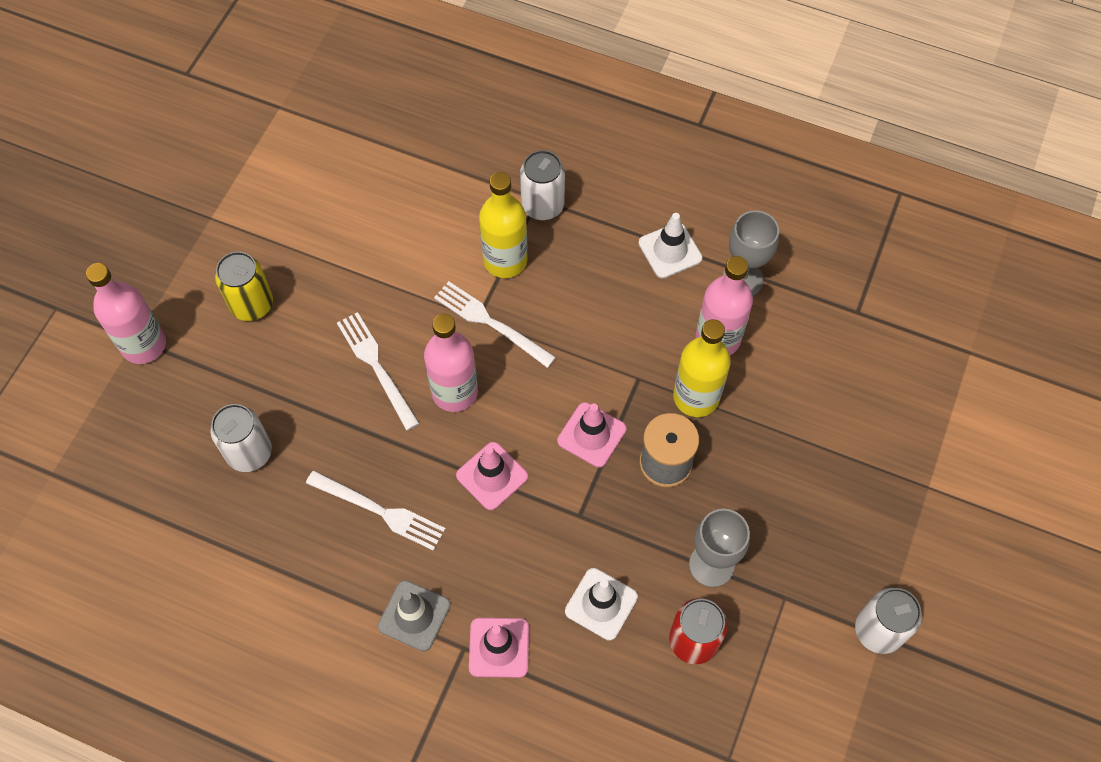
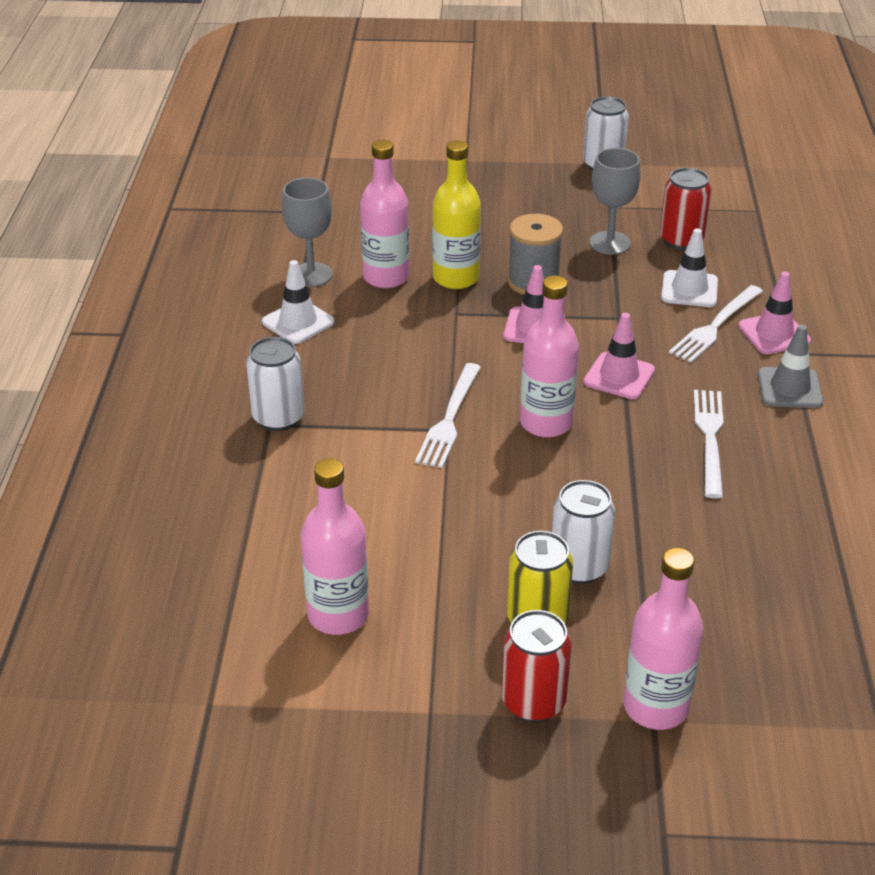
camera: 110 degrees left, 25 degrees down
(186, 276) = (533, 702): none -> red can
(249, 453) = (721, 555): white can -> white can (579, 567)
(317, 190) = (338, 615): none -> pink bottle
(376, 367) = (553, 487): white fork -> white fork (715, 326)
(505, 260) = (365, 428): yellow bottle -> none

